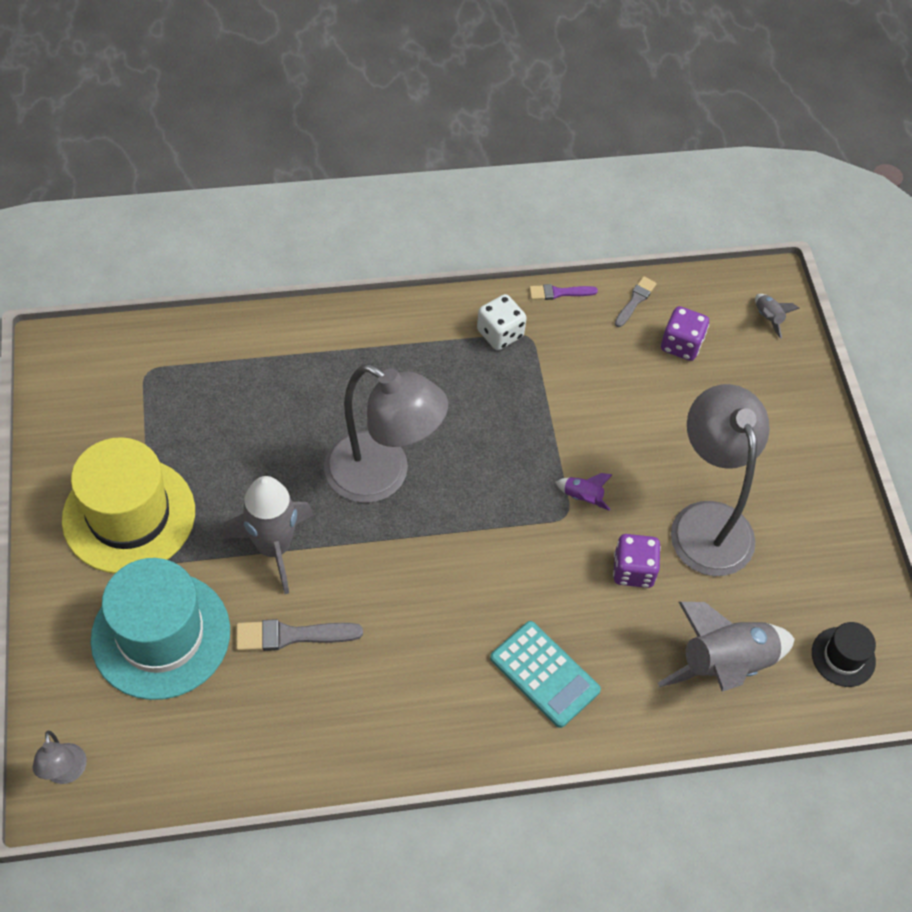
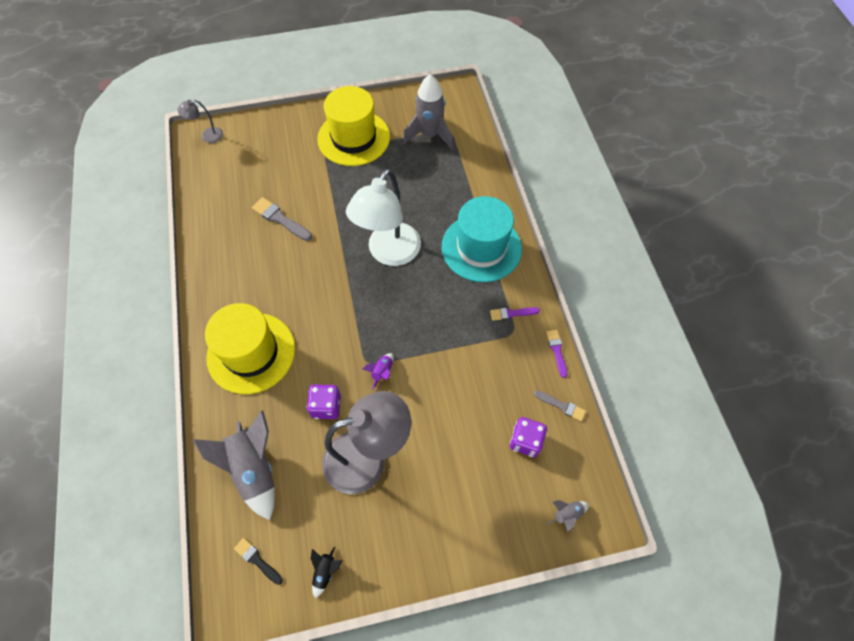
camera: 90 degrees right, 5 degrees up
(161, 635) = (281, 162): turquoise hat -> turquoise hat (481, 247)
(273, 547) = (336, 204): grey rocket -> grey rocket (429, 135)
(291, 635) = (280, 219): grey brush -> grey brush turned 45 degrees counterclockwise
(382, 476) = (389, 253): grey lamp -> white lamp
(500, 333) = (511, 313): white dice -> purple brush
(544, 674) = (251, 353): turquoise calculator -> yellow hat
(843, 657) = (257, 560): black hat -> black brush
(850, 576) = (325, 571): none -> black rocket

